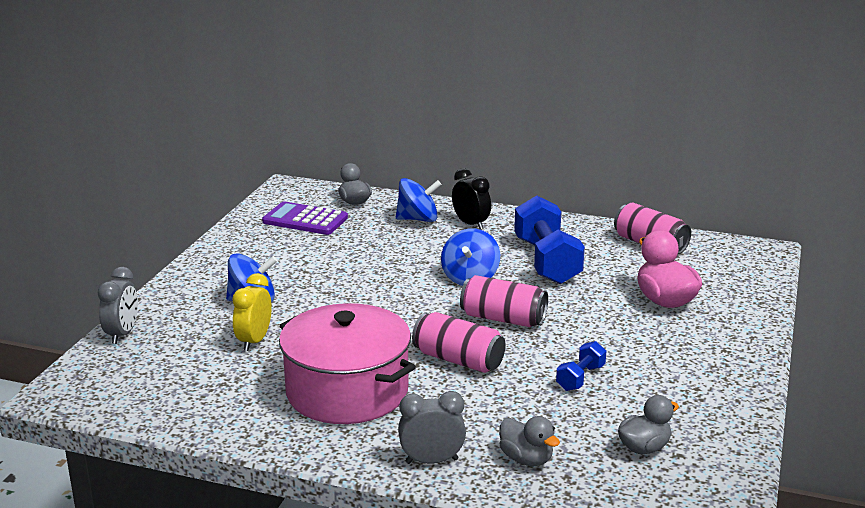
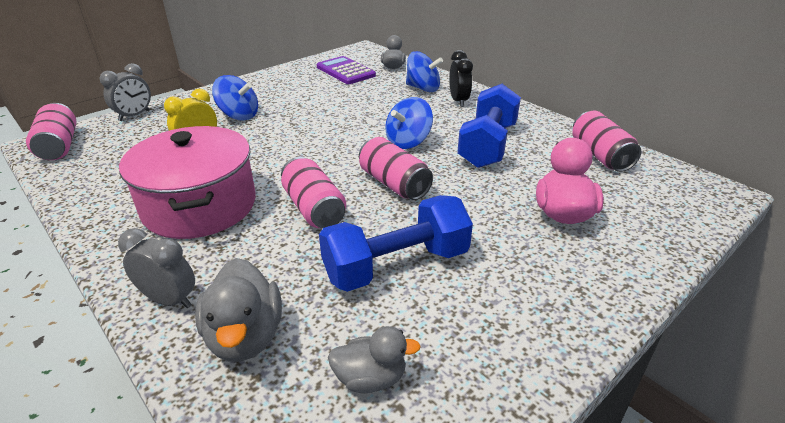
camera: 30 degrees right, 10 degrees up
(86, 389) = (59, 146): none -> pink can
(526, 459) = (245, 336): grey duck -> grey duck, size x1.54
(580, 378) = (396, 265): blue dumbbell -> blue dumbbell, size x2.09

